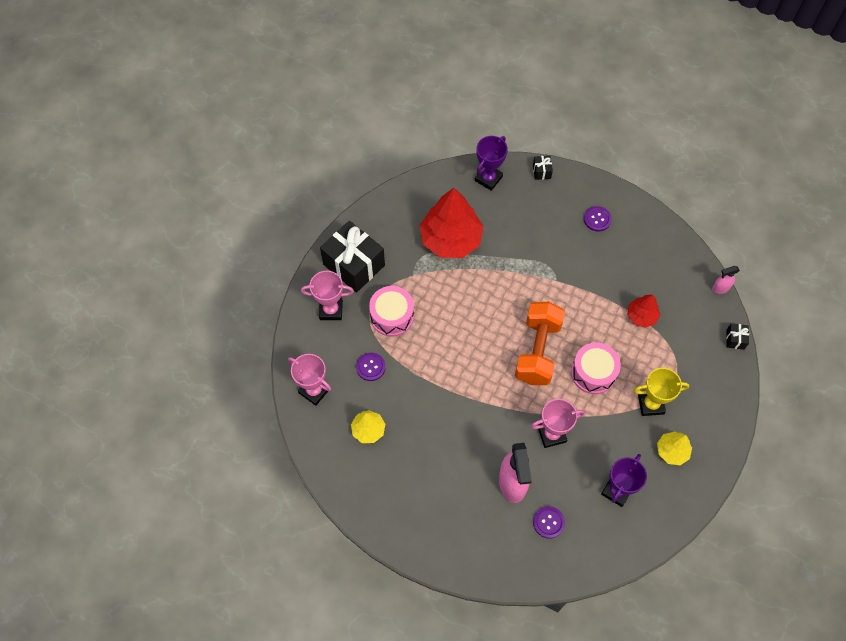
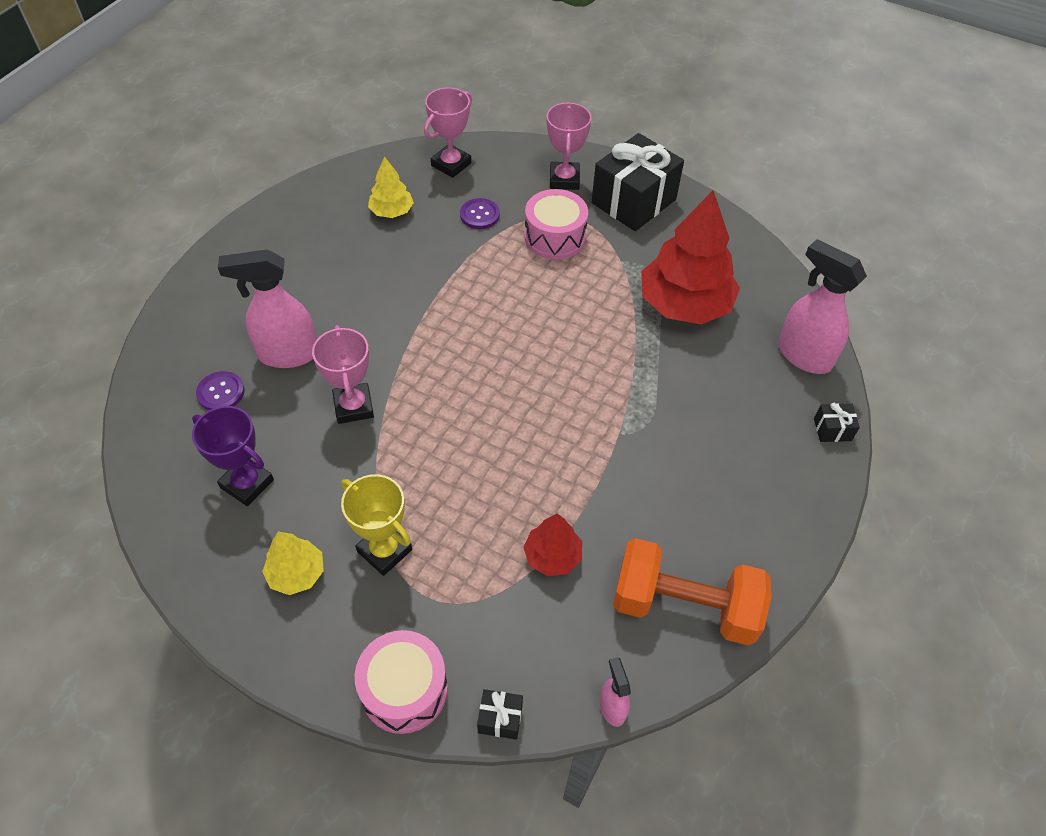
camera: 90 degrees right, 10 degrees down
(488, 179) = (803, 355): purple trophy -> pink spray bottle
(537, 351) = (493, 399): orange dumbbell -> orange dumbbell (684, 606)
(593, 373) = (449, 471): pink drum -> pink drum (404, 689)
(597, 219) = (746, 505): purple button -> none
(651, 404) = (384, 550): yellow trophy -> yellow trophy turned 45 degrees counterclockwise

